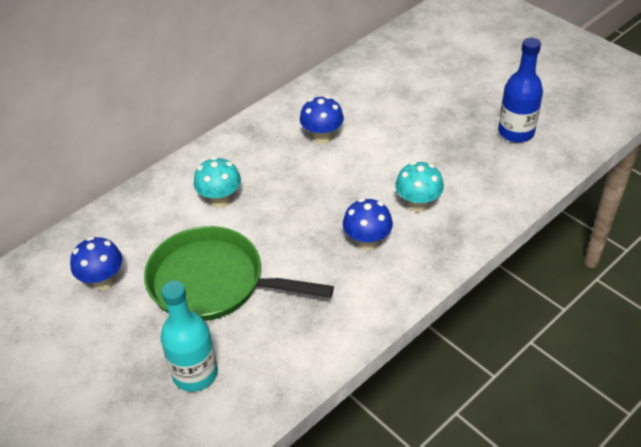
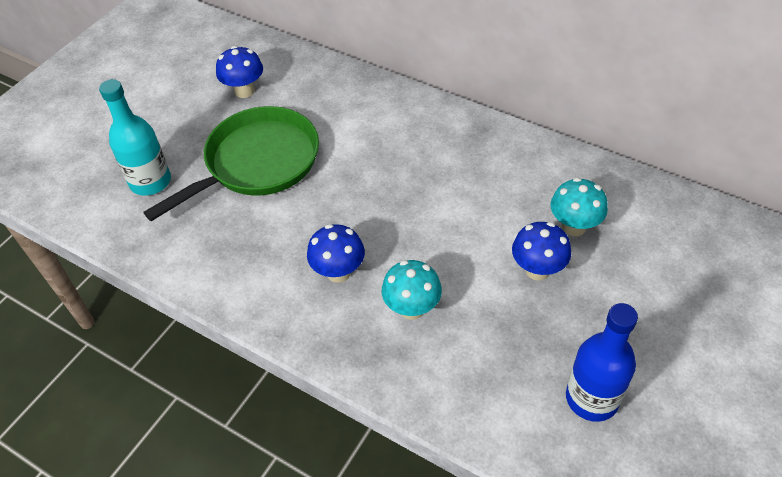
camera: 75 degrees right, 5 degrees up
(213, 282) = (257, 163): green pan -> green pan turned 45 degrees clockwise
(220, 200) = (366, 137): turquoise mushroom -> turquoise mushroom (574, 226)
(322, 137) = (494, 193): blue mushroom -> blue mushroom (537, 270)

